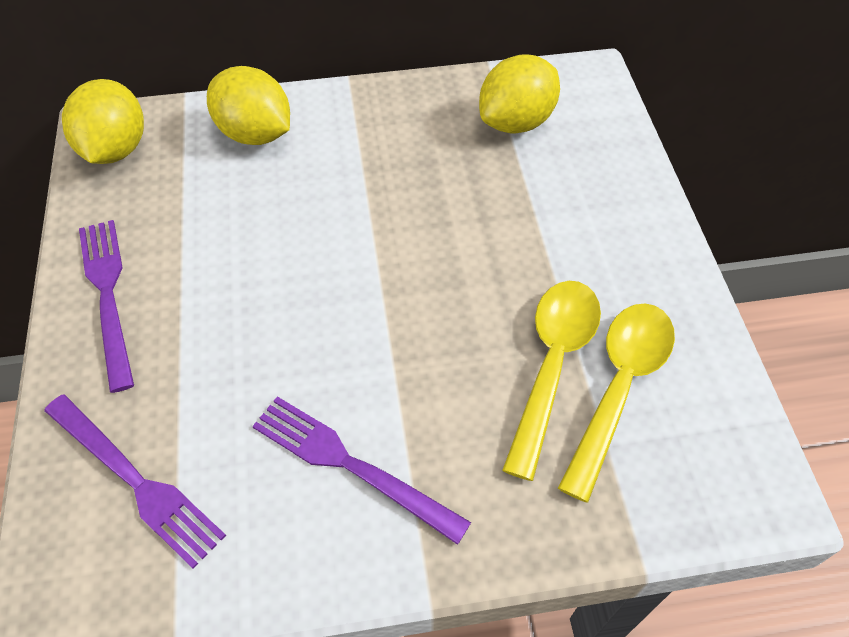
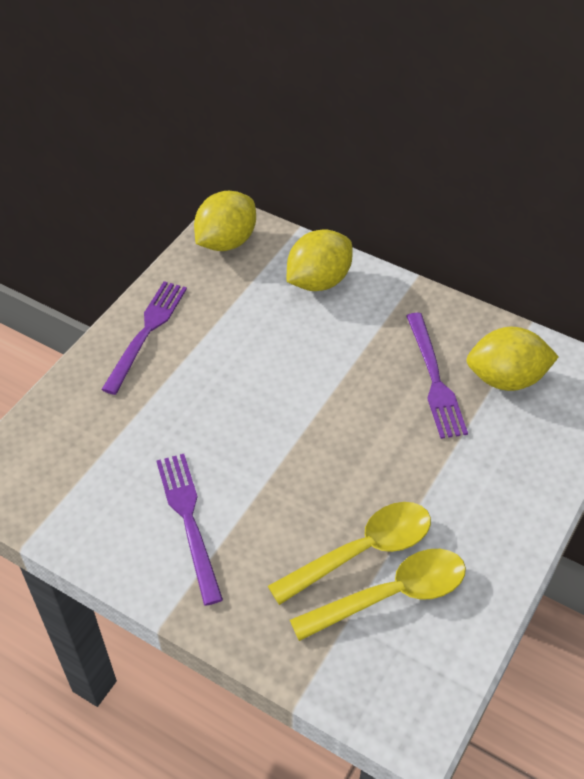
camera: 40 degrees right, 5 degrees down
(135, 480) = (74, 446): purple fork -> purple fork (434, 379)
(255, 134) = (318, 281): yellow lemon -> yellow lemon turned 60 degrees clockwise

